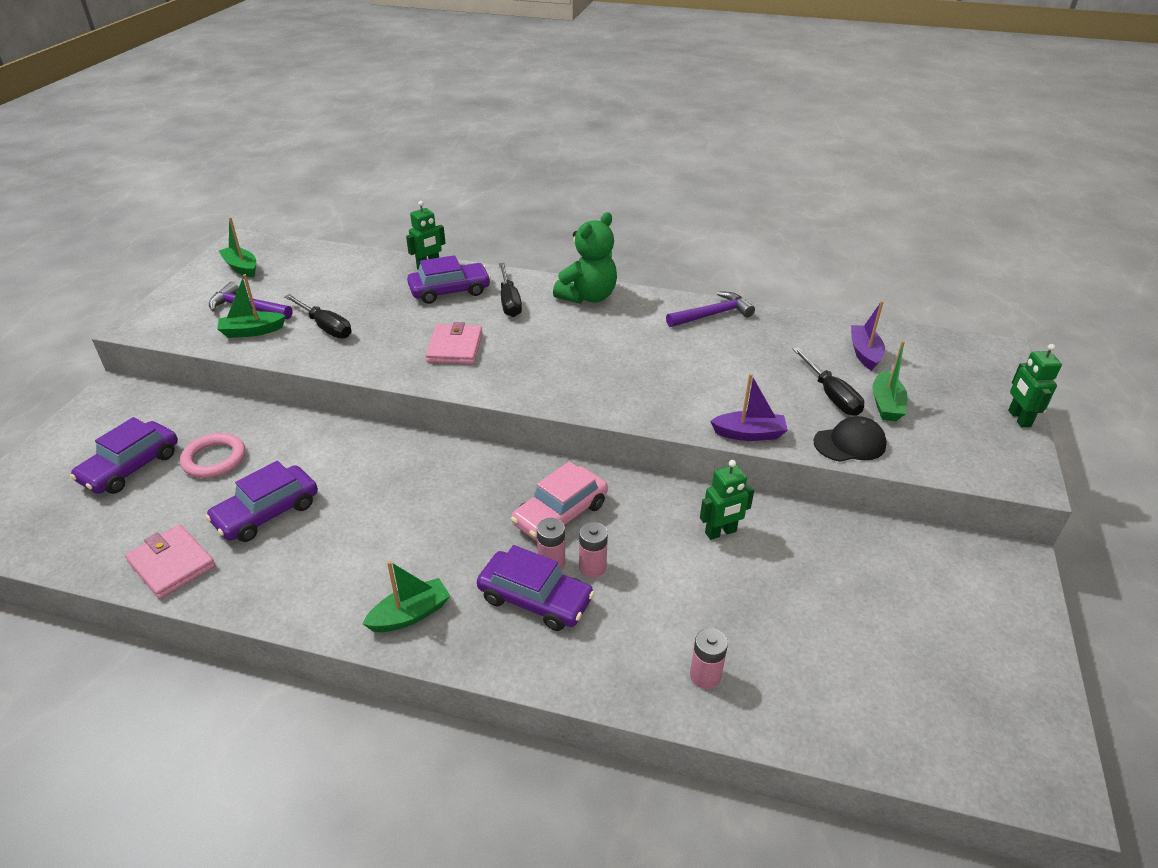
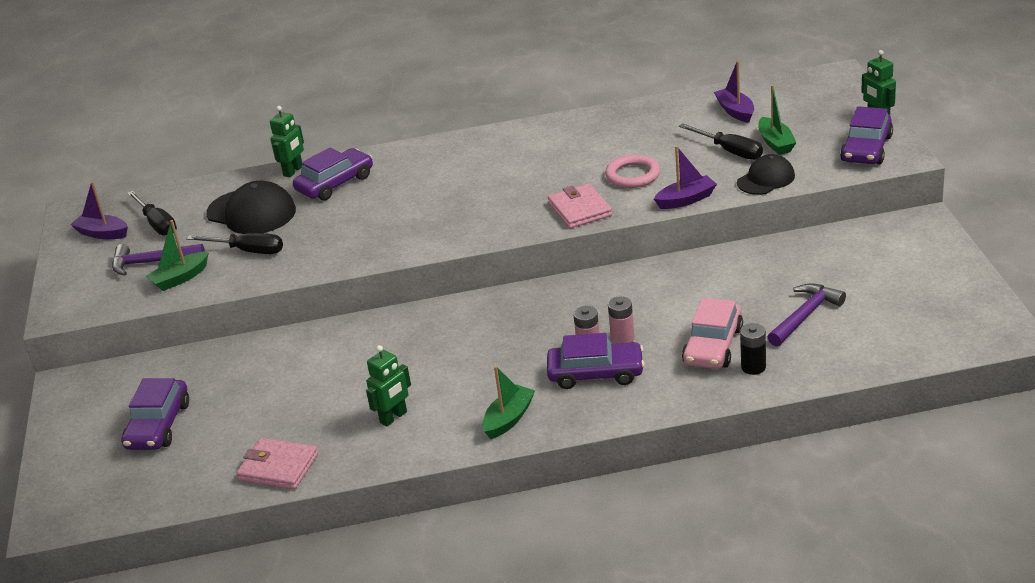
camera: 20 degrees left, 5 degrees down
(214, 459) = (230, 391): pink ring -> pink ring (632, 175)
(241, 268) = (102, 233): green boat -> purple boat
(267, 513) = (322, 407): purple car -> purple car (866, 149)
(362, 292) = (251, 212): none -> black cap
(455, 347) = (386, 225): pink wallet -> pink wallet (579, 209)
(509, 301) = (400, 173): black screwdriver -> black screwdriver (157, 224)
(560, 514) = (568, 316): pink car -> pink car (712, 346)
(588, 297) = (468, 146): green teddy bear -> none
(705, 676) = (753, 367): pink battery -> black battery
(712, 315) = (590, 124): purple hammer -> purple hammer (805, 316)
(721, 532) = (702, 281): green robot -> green robot (394, 417)

